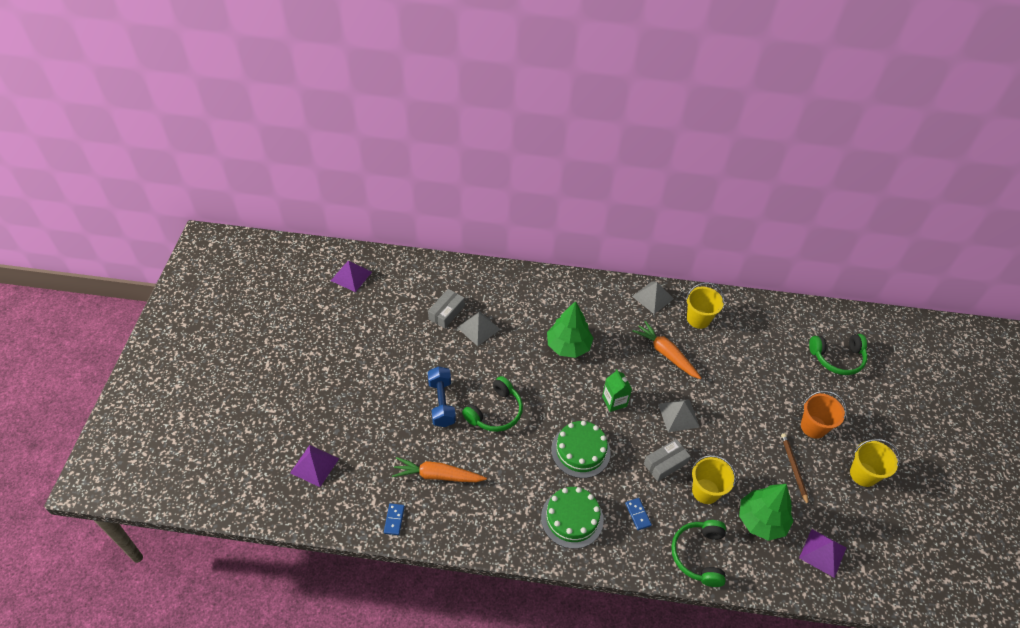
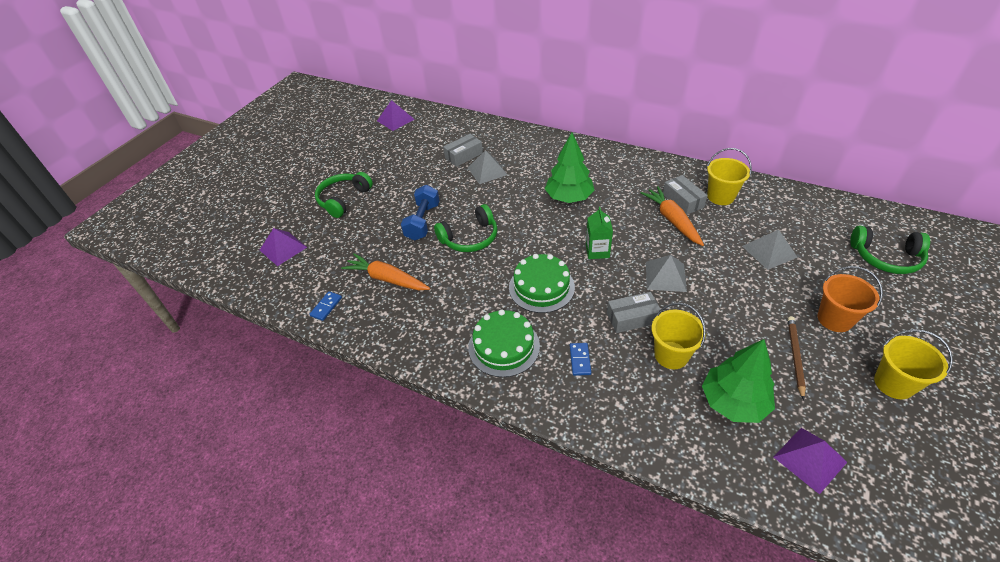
camera: 25 degrees right, 5 degrees down
(653, 297) = (675, 172): grey pyramid -> grey pyramid (769, 251)
(668, 329) = (683, 200): none -> grey box
(699, 555) = (638, 419): green headphones -> green headphones (343, 199)

